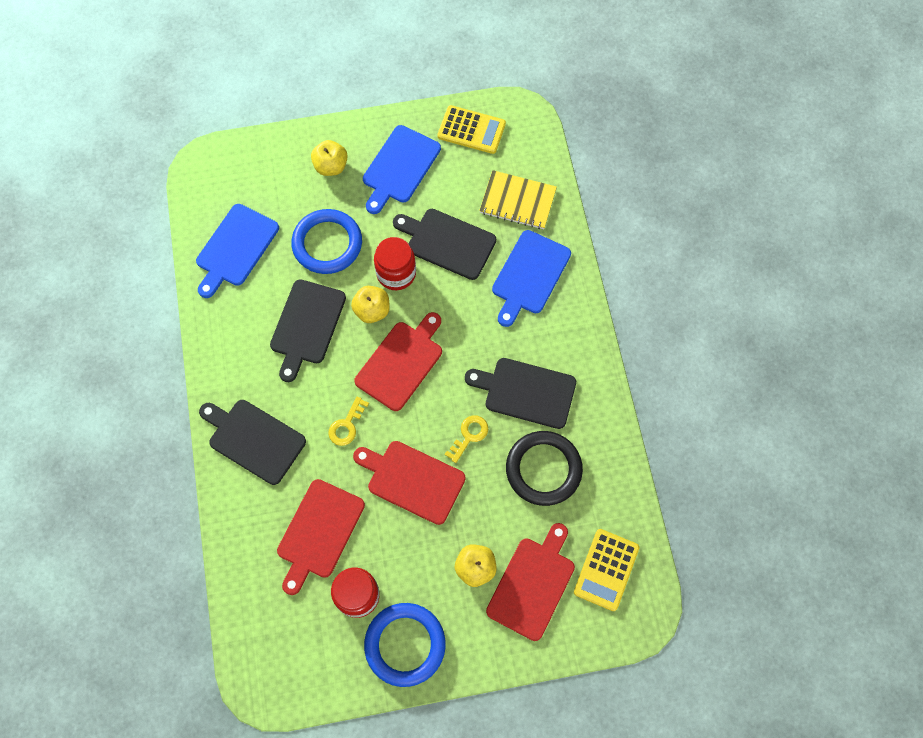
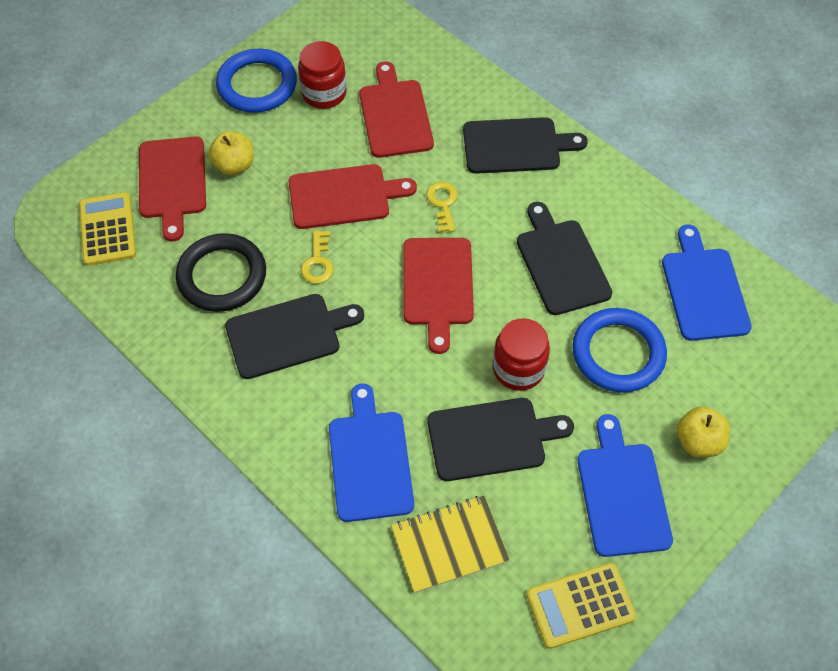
camera: 145 degrees right, 10 degrees down
(372, 310) = (510, 316): yellow apple -> none

